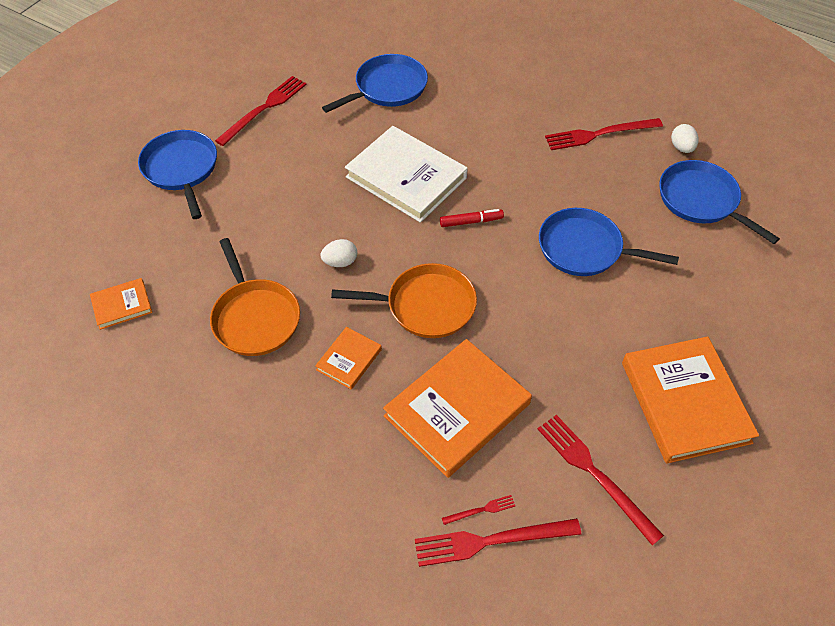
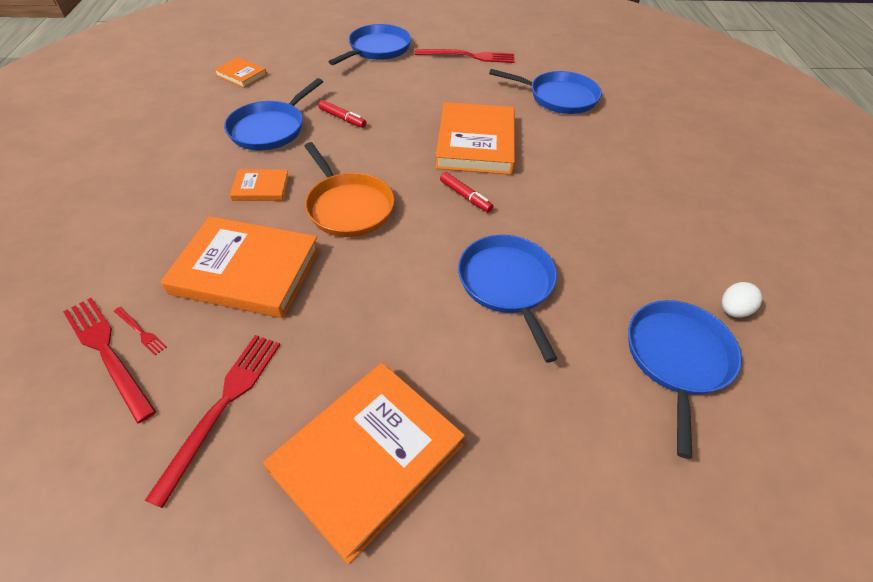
camera: 55 degrees right, 5 degrees down
(255, 318) = (270, 129): orange pan -> blue pan
(287, 253) = (342, 118): none -> red marker
(340, 262) = (356, 145): white egg -> none
(406, 177) = (476, 143): white book -> orange book
(599, 134) = (668, 237): red fork -> none

